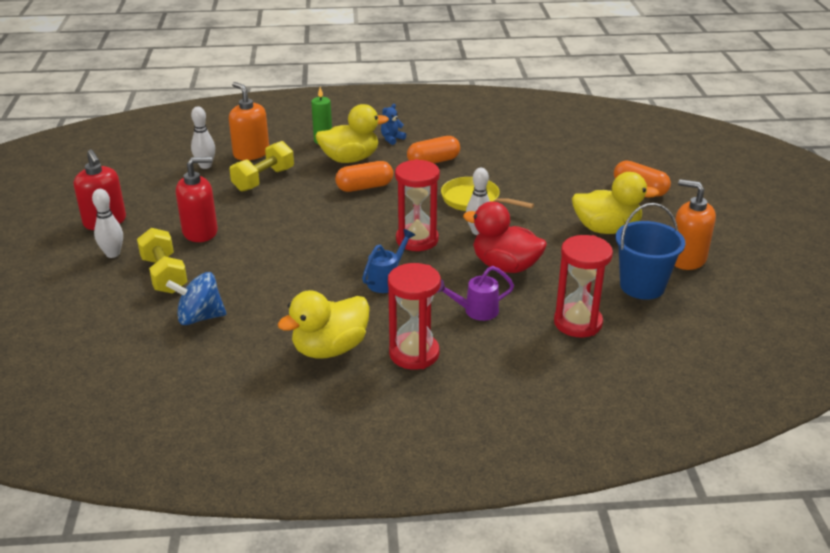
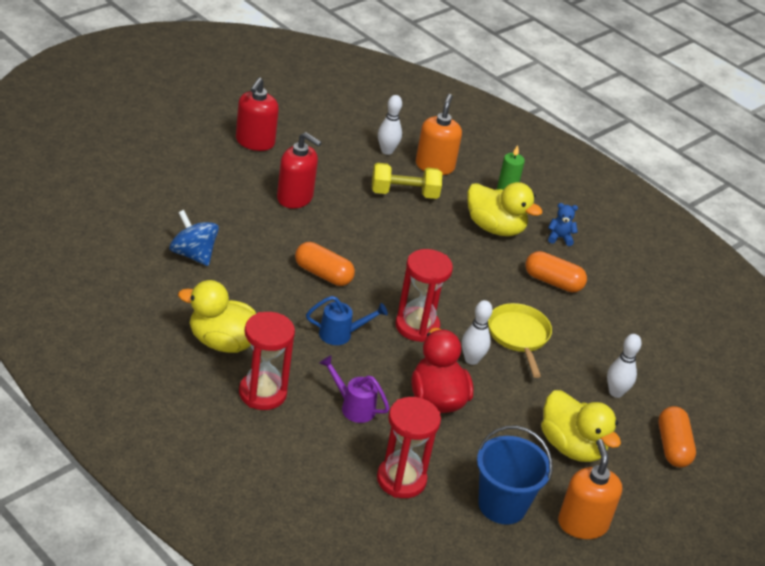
camera: 45 degrees right, 5 degrees up
(113, 254) = (221, 169): white bowling pin -> white bowling pin (616, 392)
(164, 275) = (223, 209): yellow dumbbell -> none
(365, 187) = (461, 258): orange capsule -> orange capsule (323, 274)

